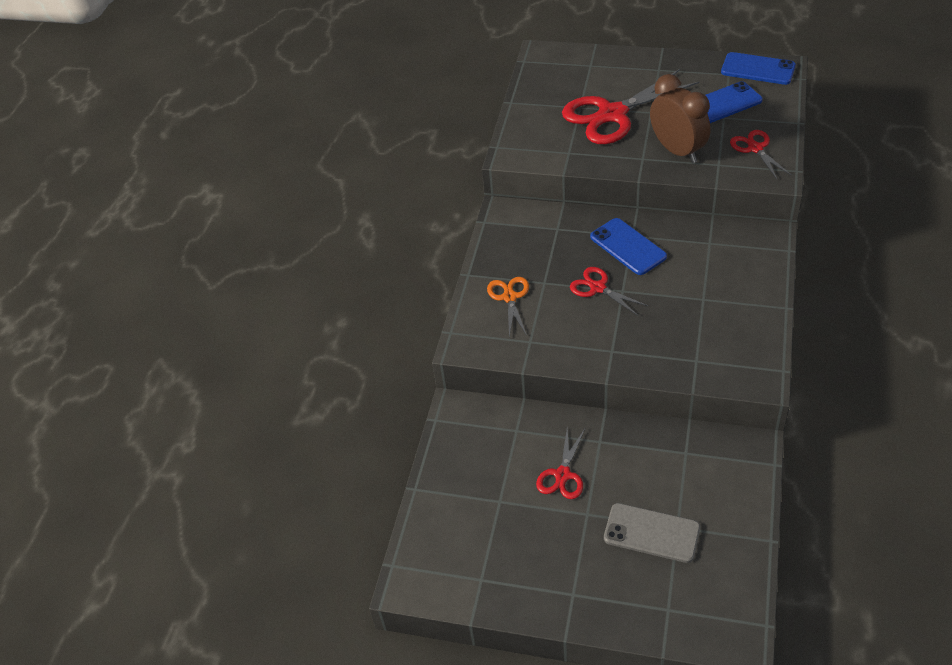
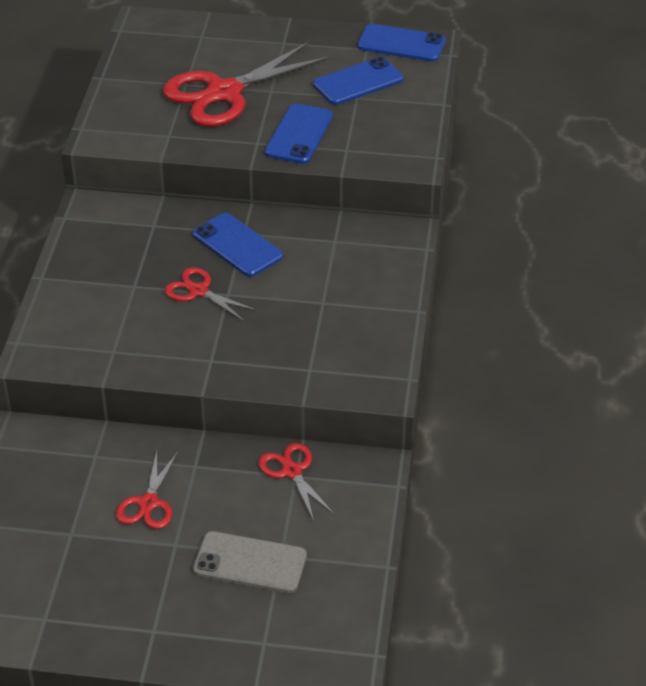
camera: 10 degrees left, 5 degrees down
(509, 297) = (91, 302): orange scissors -> none
(677, 151) = (299, 134): brown clock -> blue phone
(755, 148) = (391, 132): red scissors -> red scissors (291, 471)

